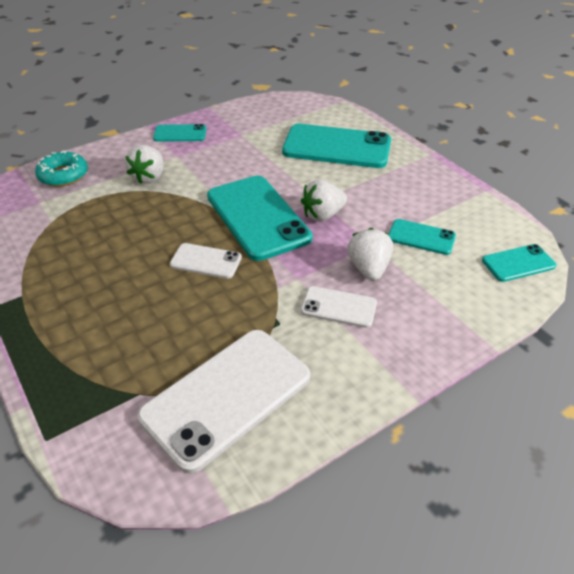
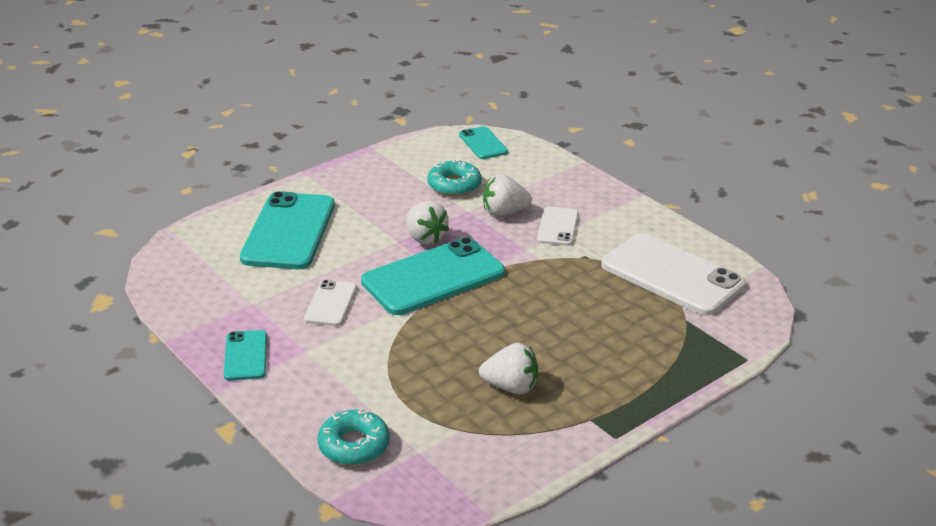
camera: 95 degrees left, 10 degrees down
(149, 177) = (357, 366): white strawberry -> white strawberry (511, 387)
(206, 261) = (512, 303): white phone -> white phone (331, 303)
(421, 237) = (454, 185): turquoise phone -> turquoise donut

